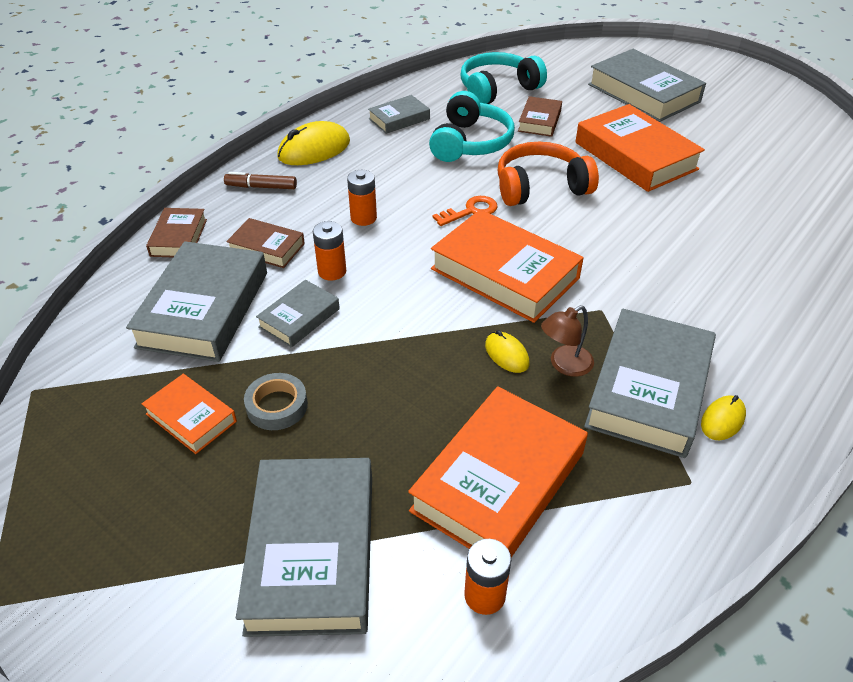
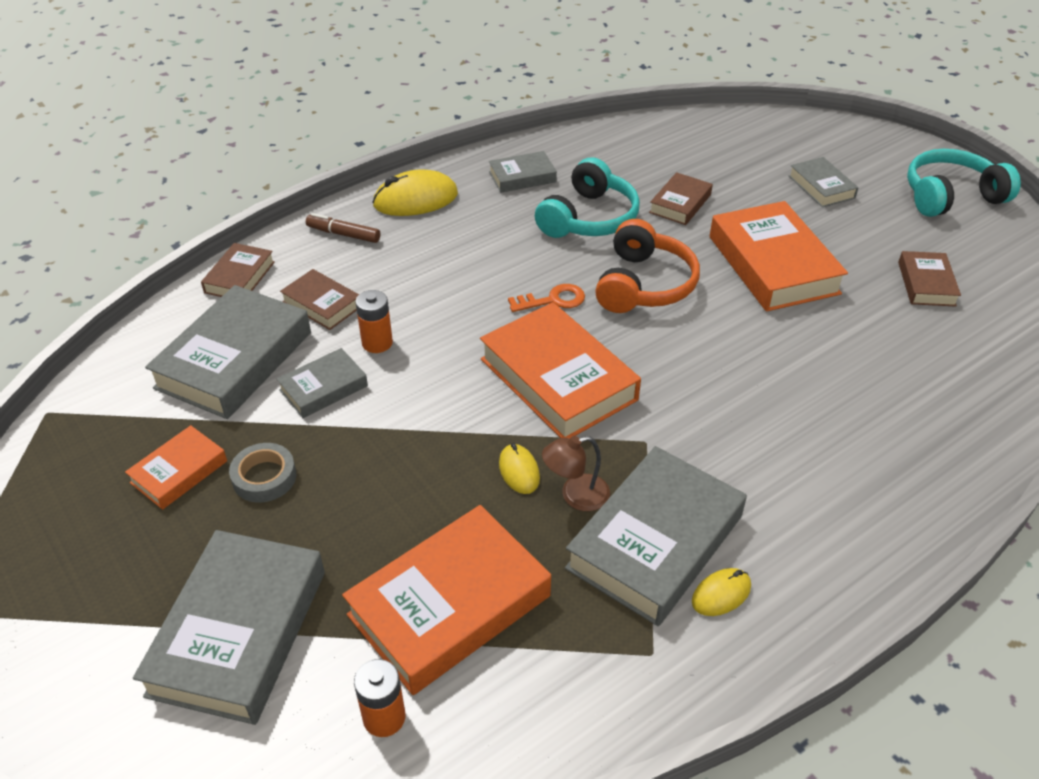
camera: 15 degrees right, 0 degrees up
(191, 418) = (179, 472): orange book -> orange book turned 75 degrees clockwise
(363, 218) = (435, 288): orange battery -> none
(497, 89) = (649, 157): turquoise headphones -> turquoise headphones (950, 196)
(540, 187) = (644, 285): orange headphones -> orange headphones turned 105 degrees clockwise
(643, 93) = (821, 187): grey book -> grey book, size x0.52
(758, 152) = (926, 284): none -> brown book

